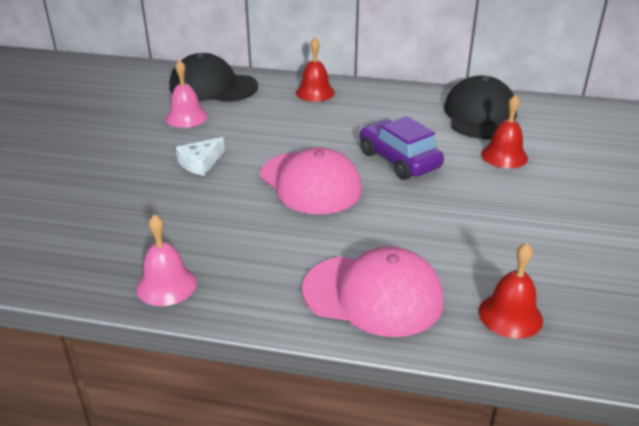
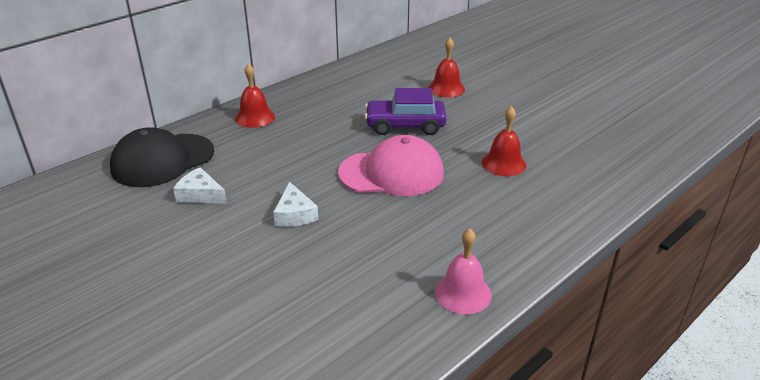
camera: 55 degrees left, 0 degrees up
(186, 117) = (200, 194): pink bell -> white cheese
(373, 295) = (554, 201): pink cap -> none
(481, 115) = (386, 73): black cap -> none
(510, 315) = (612, 162): red bell -> red bell (503, 163)

